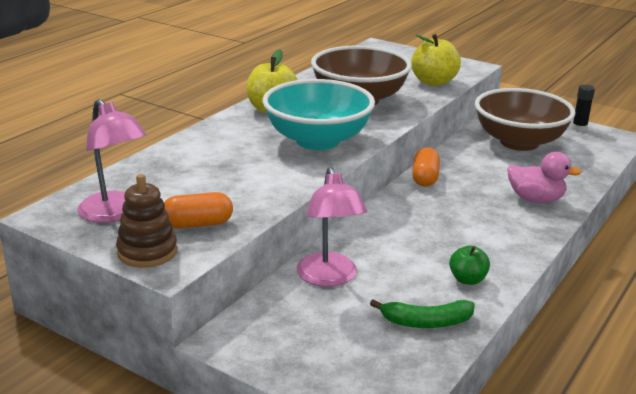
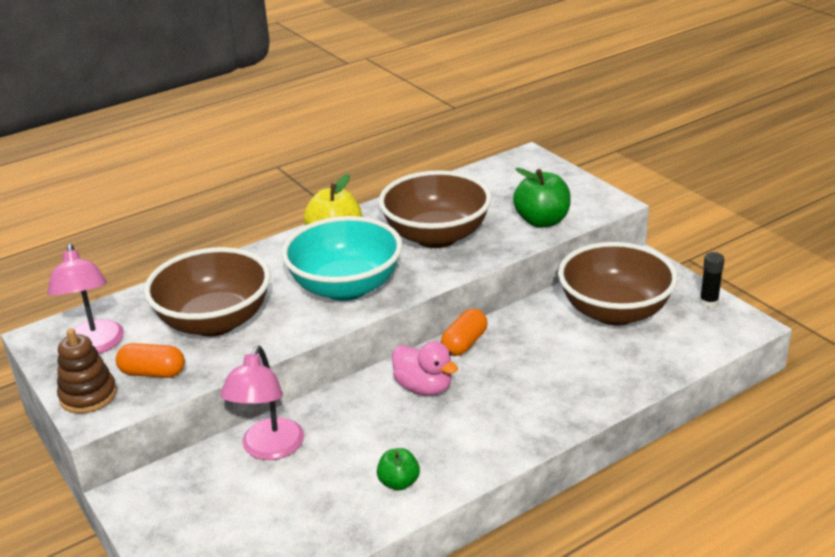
camera: 25 degrees right, 5 degrees up
(221, 179) = (215, 321): none -> brown bowl
(426, 322) = (317, 522): green banana -> none
(433, 82) = (542, 221): yellow apple -> green apple
(535, 199) = (562, 395): pink duck -> pink duck (424, 387)

